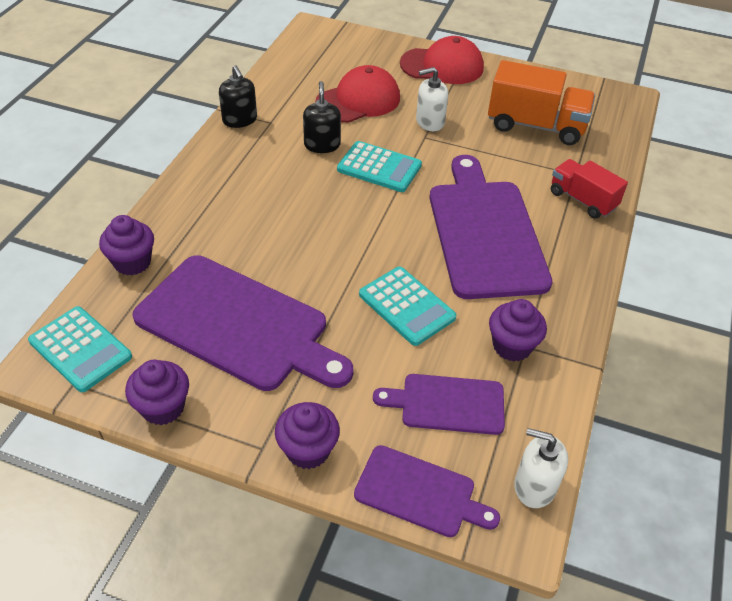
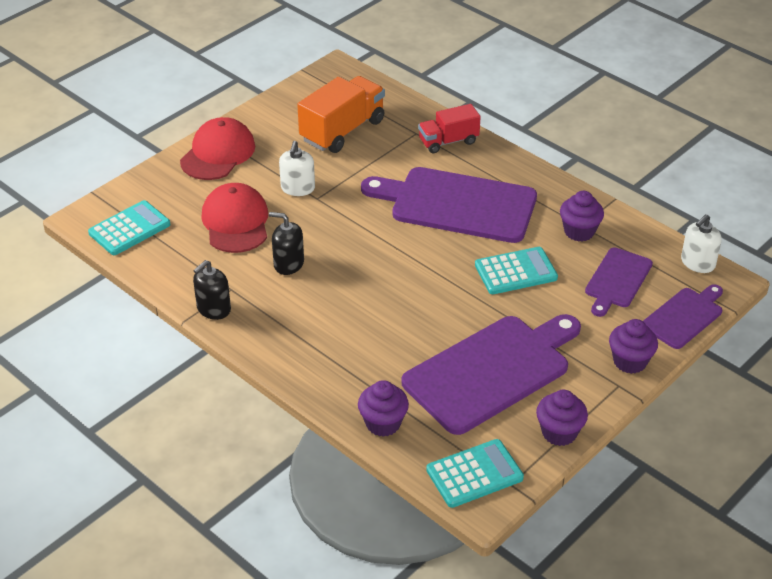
camera: 65 degrees left, 5 degrees down
(240, 120) = (213, 309): black soap dispenser -> black soap dispenser turned 135 degrees clockwise
(379, 167) = (343, 238): turquoise calculator -> turquoise calculator (129, 229)

